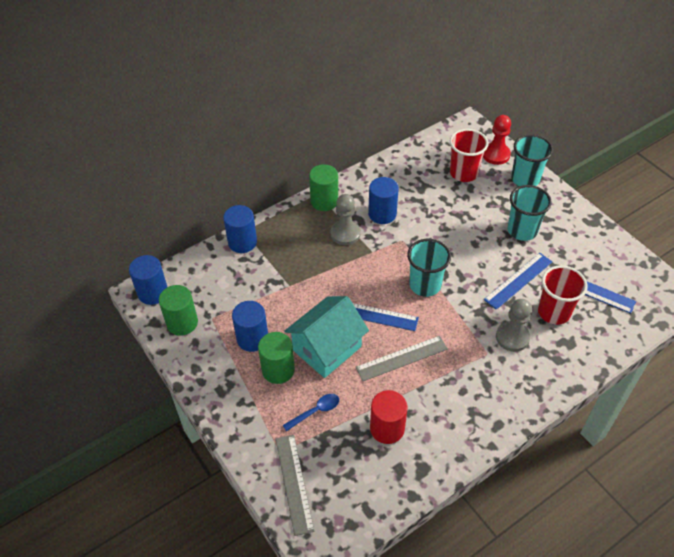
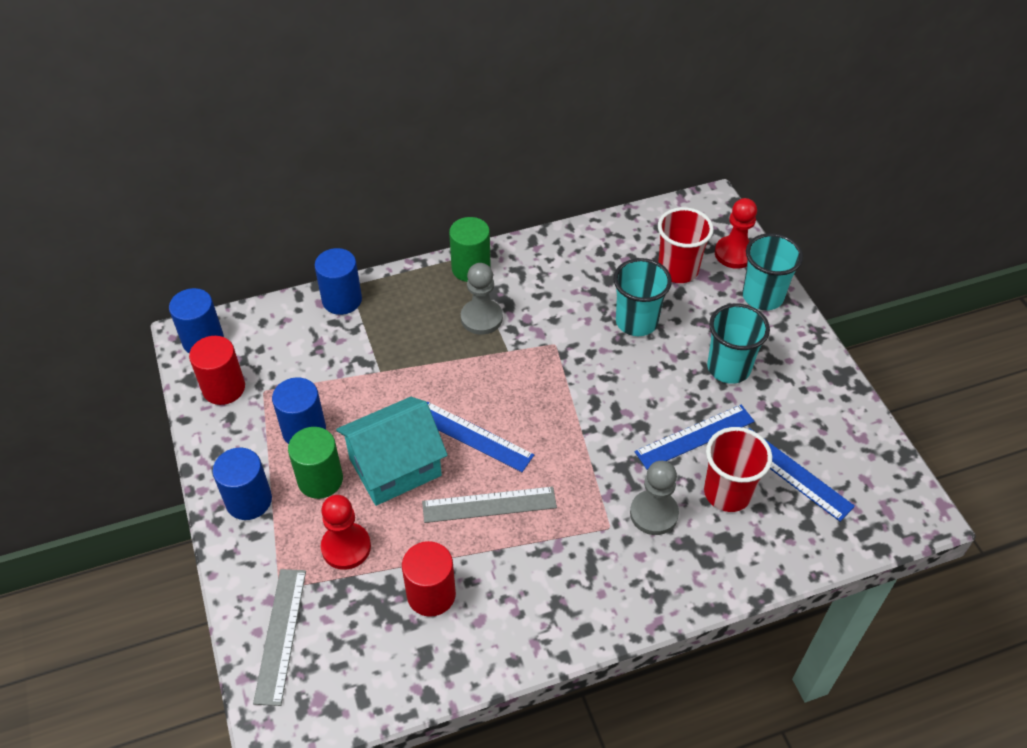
camera: 15 degrees right, 0 degrees up
(182, 323) = (224, 388): green cylinder -> red cylinder
(315, 411) = (346, 547): blue spoon -> red pawn
(382, 214) = (542, 302): blue cylinder -> blue cylinder (249, 501)
(425, 285) = (561, 412): turquoise cup -> turquoise cup (636, 322)

